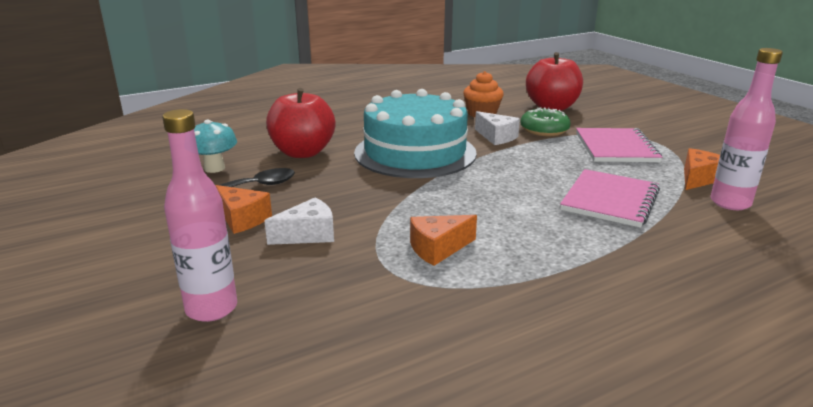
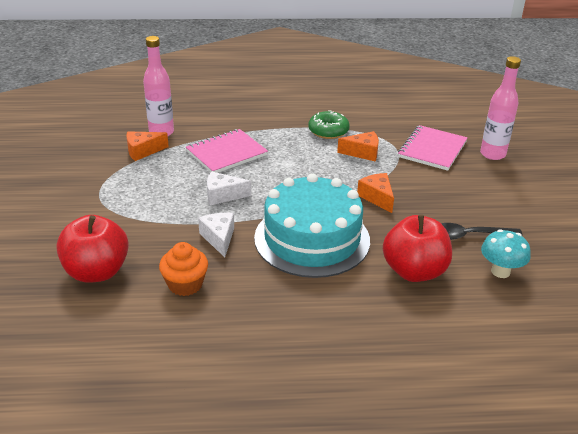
camera: 155 degrees left, 10 degrees up
(242, 219) = (476, 205): orange cheese -> orange cheese (377, 197)
(308, 234) = (434, 181): white cheese -> white cheese (223, 195)
(544, 130) = (163, 234): green donut -> green donut (328, 131)
(615, 147) = (142, 194): pink notebook -> pink notebook (432, 149)

